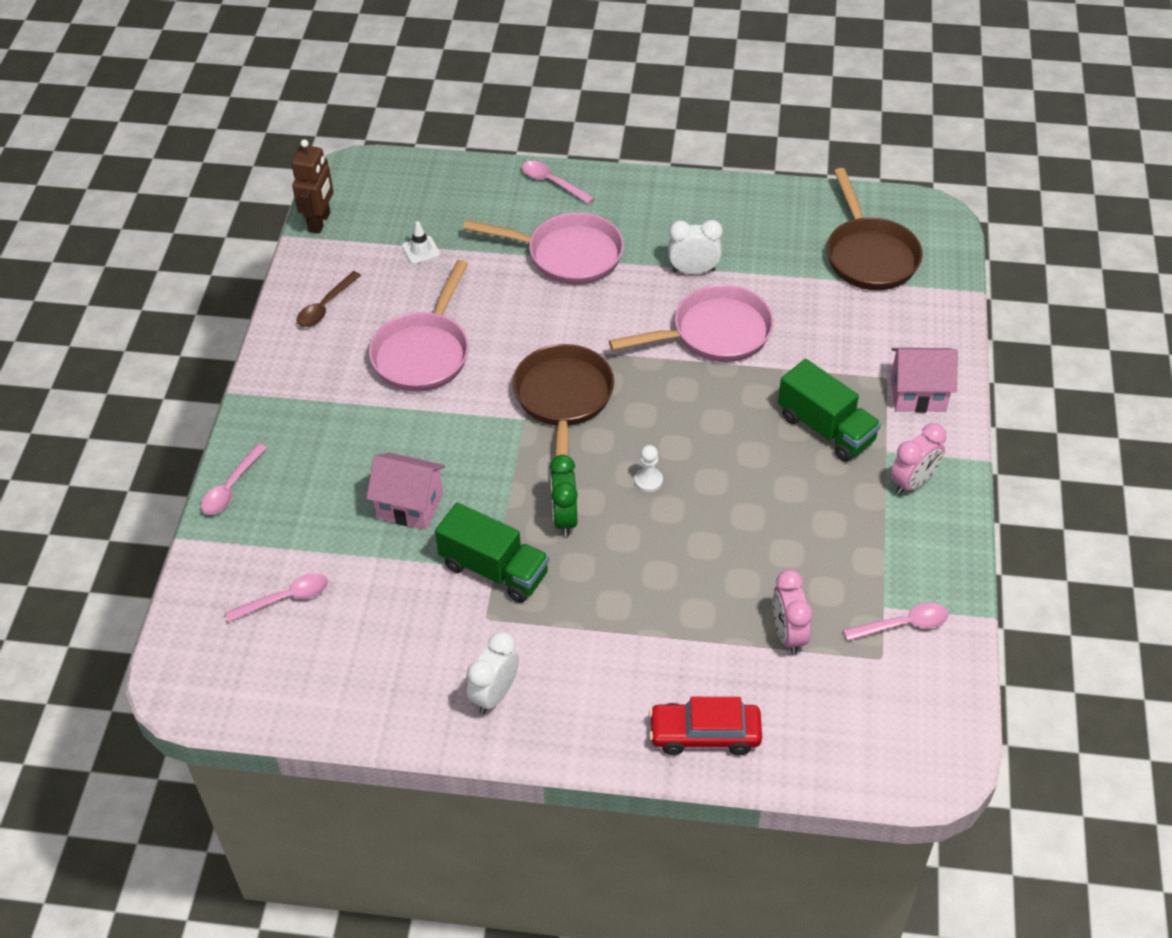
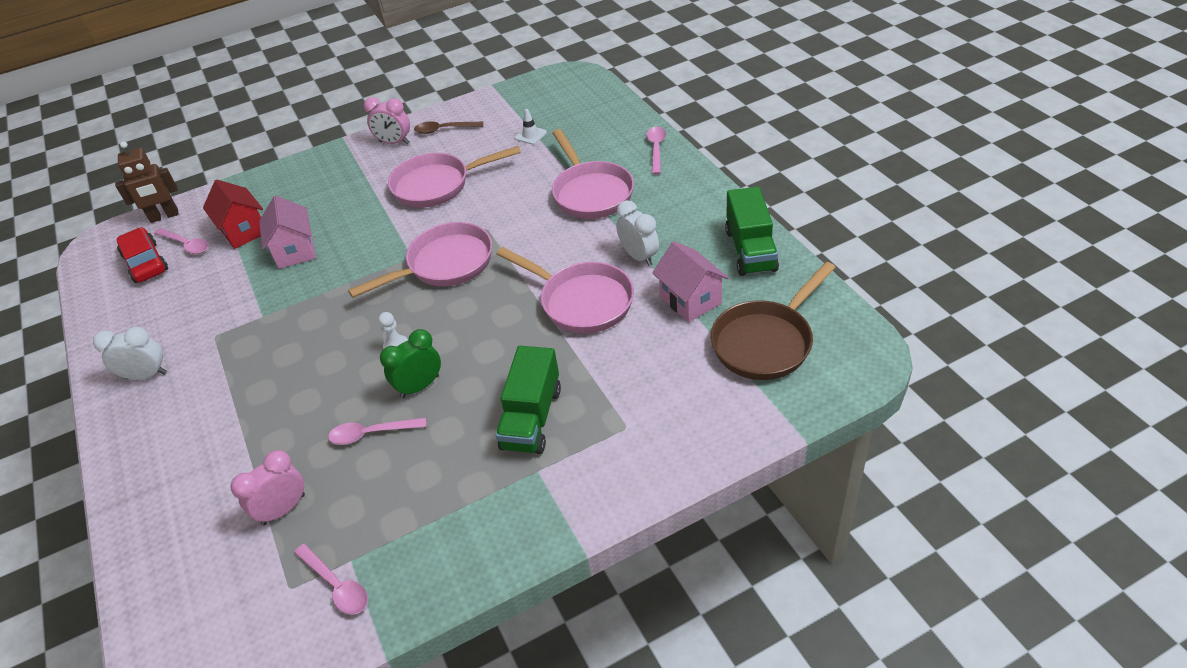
camera: 60 degrees right, 5 degrees down
(231, 487) = (265, 178): pink spoon -> pink spoon (371, 434)
(319, 538) = (244, 231): none -> red house
(320, 222) = (516, 89): brown robot -> brown robot (164, 216)
(494, 569) = (260, 316): green truck -> green truck (750, 250)
(563, 400) = (444, 265): brown pan -> pink pan
(564, 518) = (329, 324): green clock -> green clock (420, 386)
(705, 734) = (154, 509): red car -> red car (146, 263)
(913, 482) = (512, 508): pink clock -> pink clock (394, 143)
(918, 394) = (625, 458): pink house -> pink house (690, 300)

